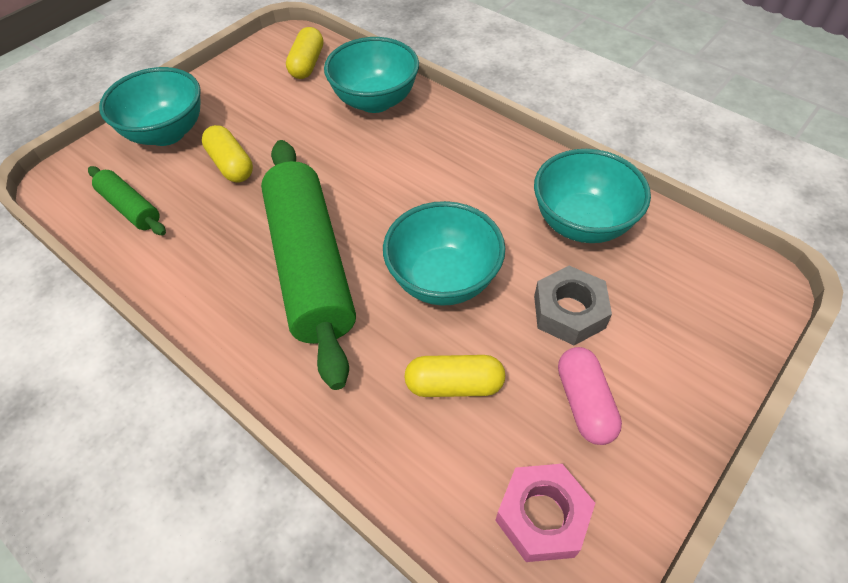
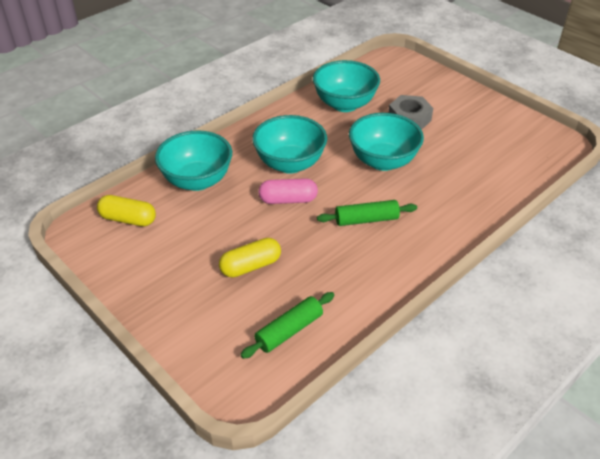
camera: 85 degrees left, 10 degrees down
(166, 133) = (193, 314): turquoise bowl -> turquoise bowl (290, 164)
(310, 266) = (366, 220): green rolling pin -> green rolling pin, size x0.47
(454, 385) = (457, 164): yellow capsule -> none
(542, 516) = (526, 144): pink nut -> none
(584, 403) = (465, 122): pink capsule -> pink capsule (288, 200)

